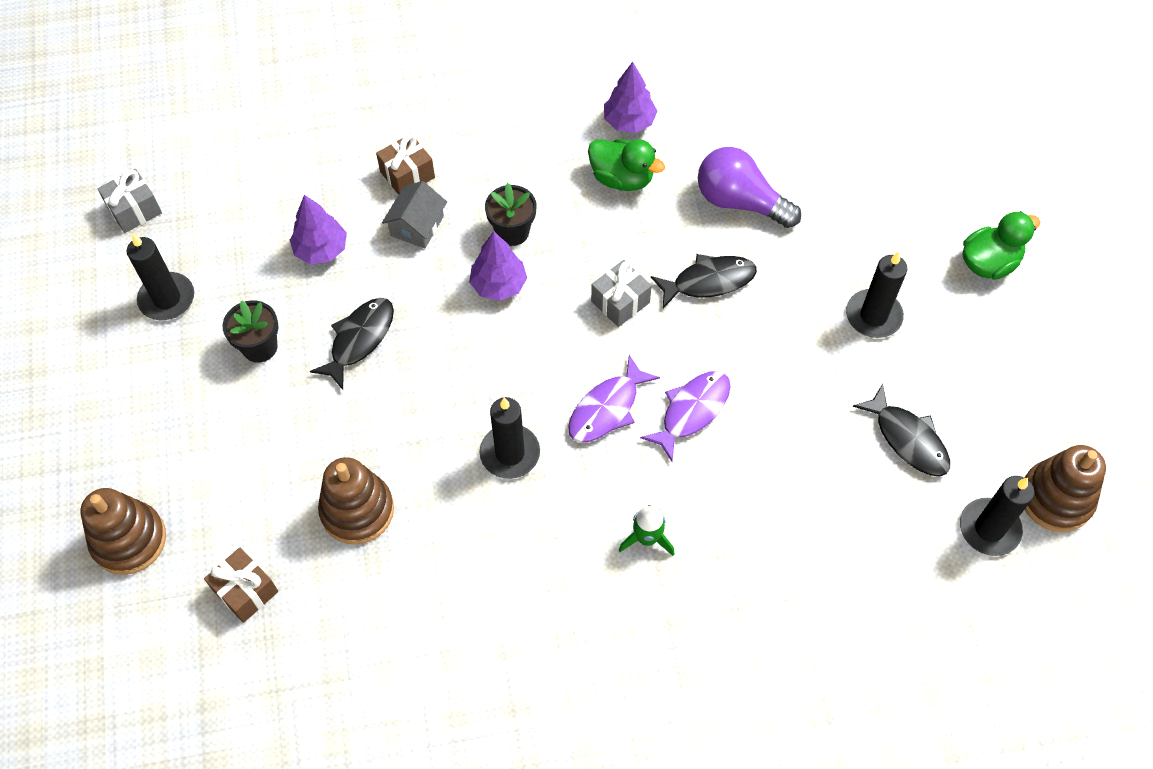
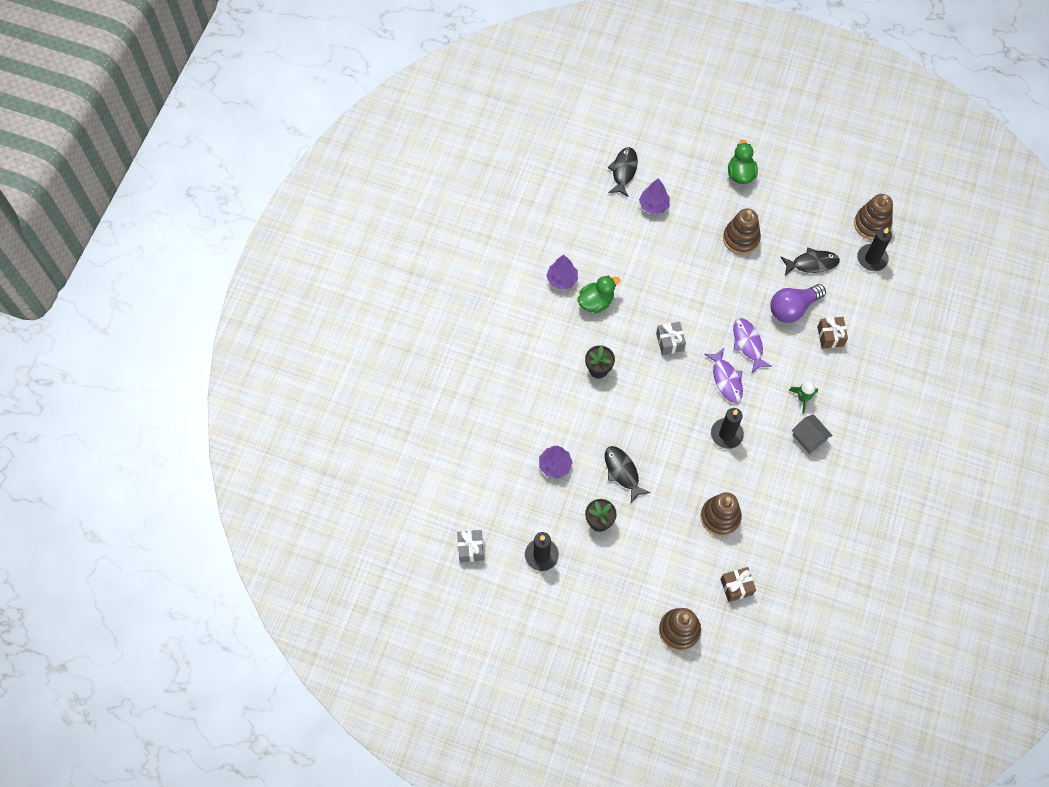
camera: 60 degrees left, 5 degrees up
(407, 175) = (531, 401): brown gift -> brown gift (830, 336)
(417, 226) = (567, 412): grey house -> grey house (809, 438)
(498, 285) = (627, 392): purple tree -> purple tree (653, 205)
(709, 281) = (681, 297): black fish -> black fish (623, 171)
(739, 202) = (642, 257): purple light bulb -> purple light bulb (792, 308)
(873, 316) = (741, 238): black candle -> brown stacking toy

